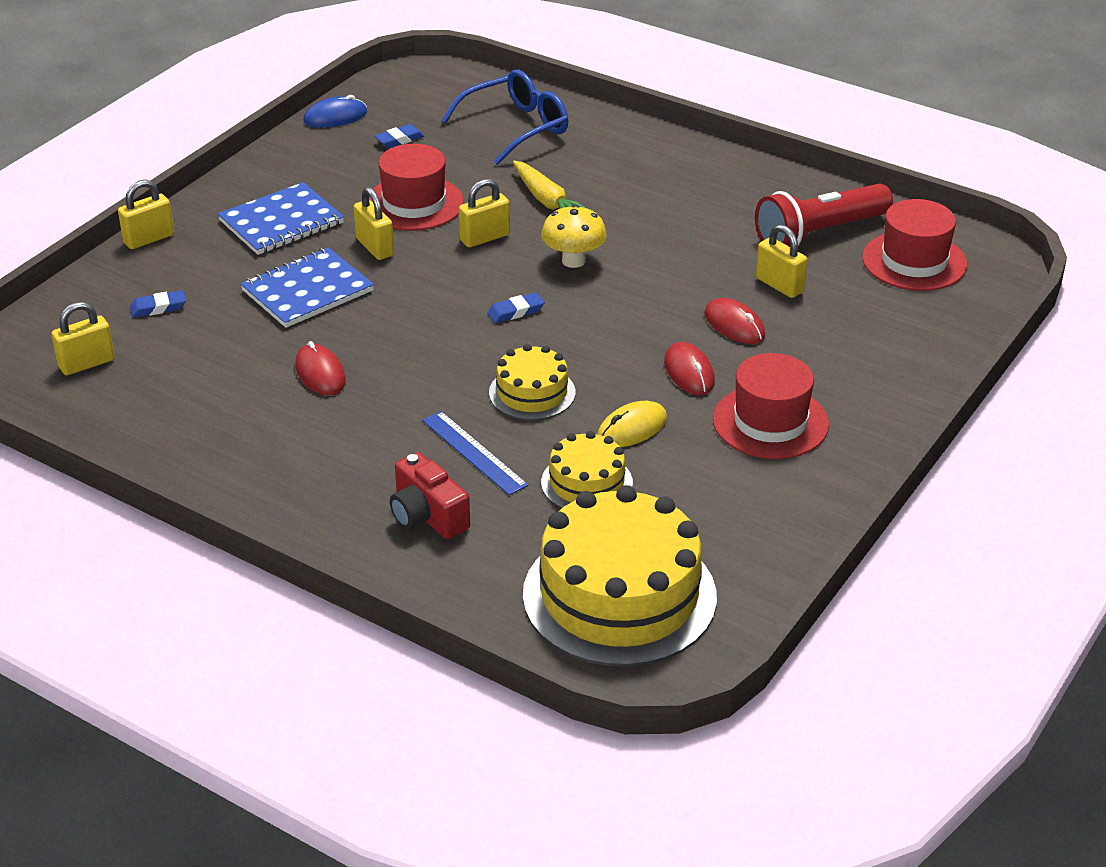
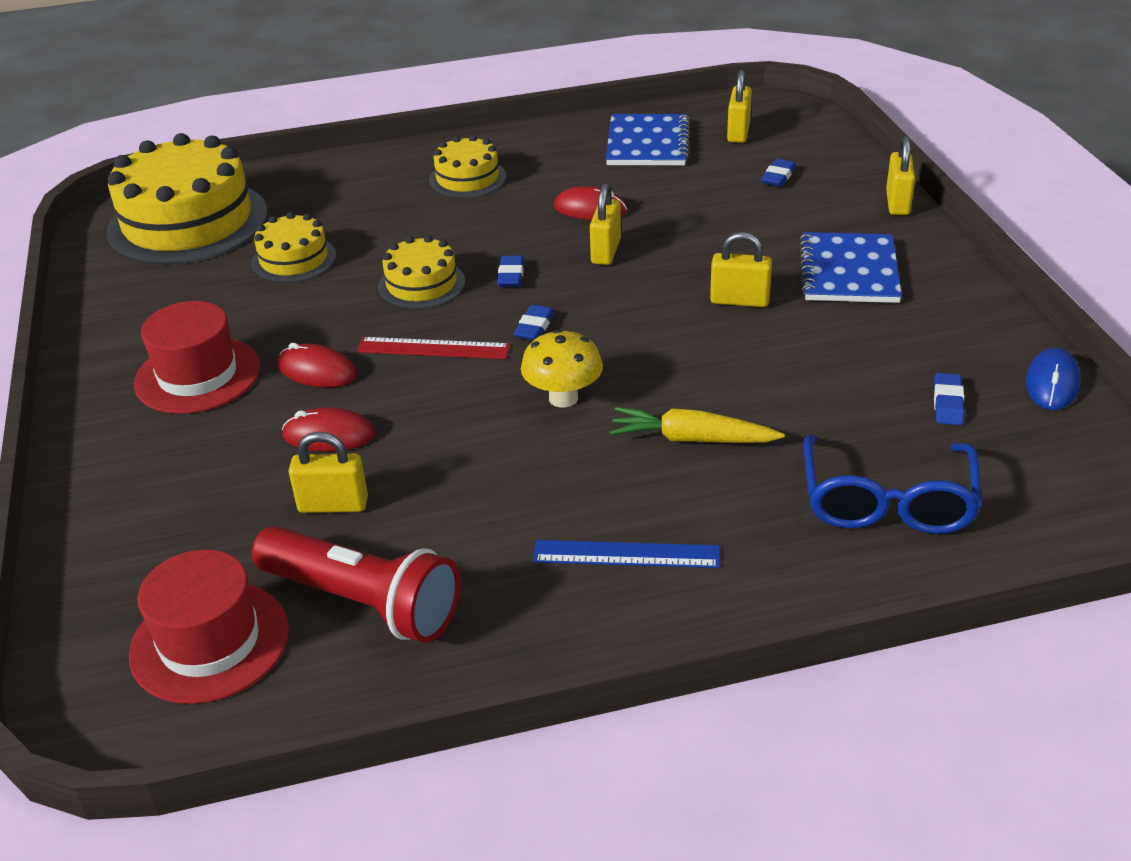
camera: 135 degrees right, 0 degrees up
(307, 291) = (713, 244): blue notebook -> blue notebook (647, 143)
(342, 471) = (467, 178): none -> yellow cake
(414, 203) = (793, 354): red hat -> none
(427, 515) = (374, 190): red camera -> none
(466, 358) = (511, 275): none -> blue eraser
(473, 452) = (401, 231): blue ruler -> blue ruler (626, 554)
(485, 238) = (674, 366): yellow padlock -> yellow padlock (606, 251)
(597, 339) = (433, 348): none -> red ruler
(632, 428) = (308, 307): yellow mouse -> none
(819, 233) = (363, 602): red flashlight -> red flashlight turned 105 degrees clockwise

